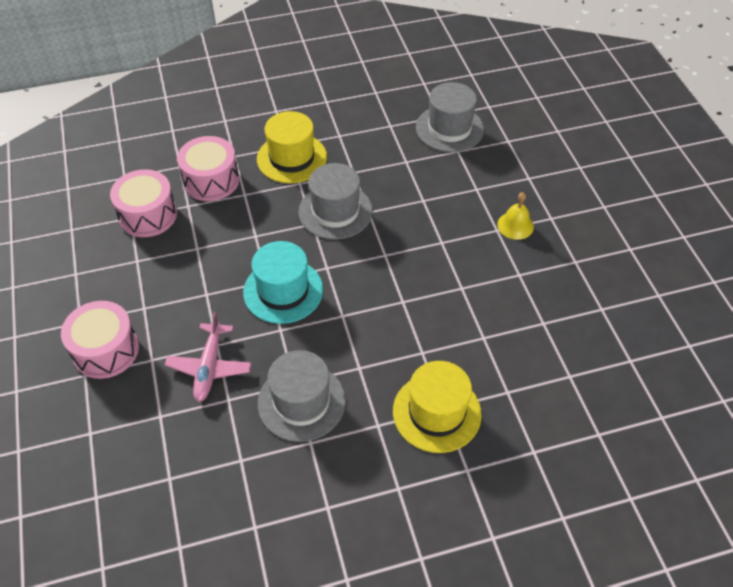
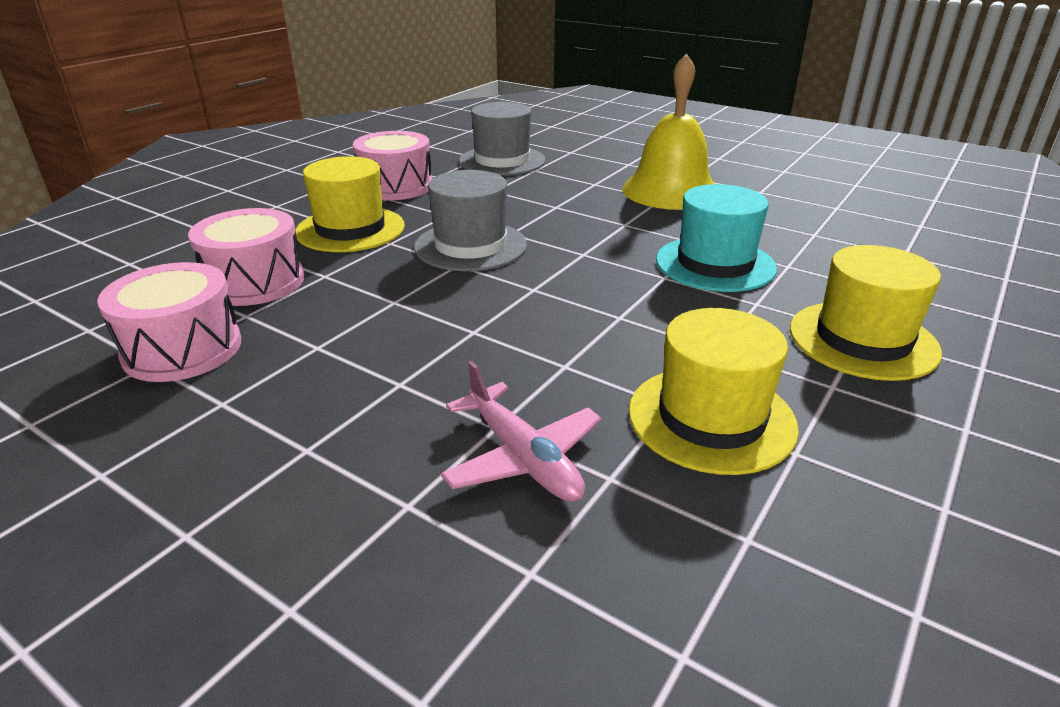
camera: 40 degrees left, 20 degrees down
(106, 350) = (294, 544): pink drum -> pink drum (396, 186)
(283, 291) = (509, 330): turquoise hat -> turquoise hat (715, 264)
(301, 402) = (711, 418): grey hat -> yellow hat
(515, 225) = (670, 191): yellow bell -> yellow bell, size x2.10

